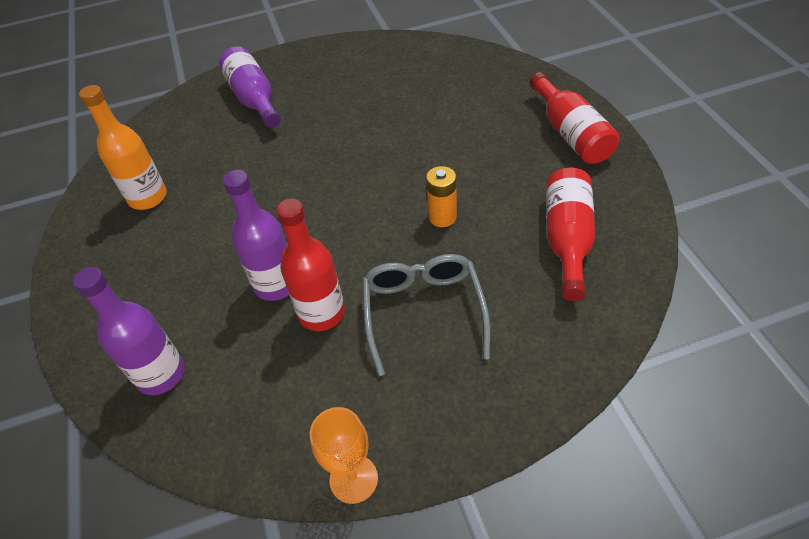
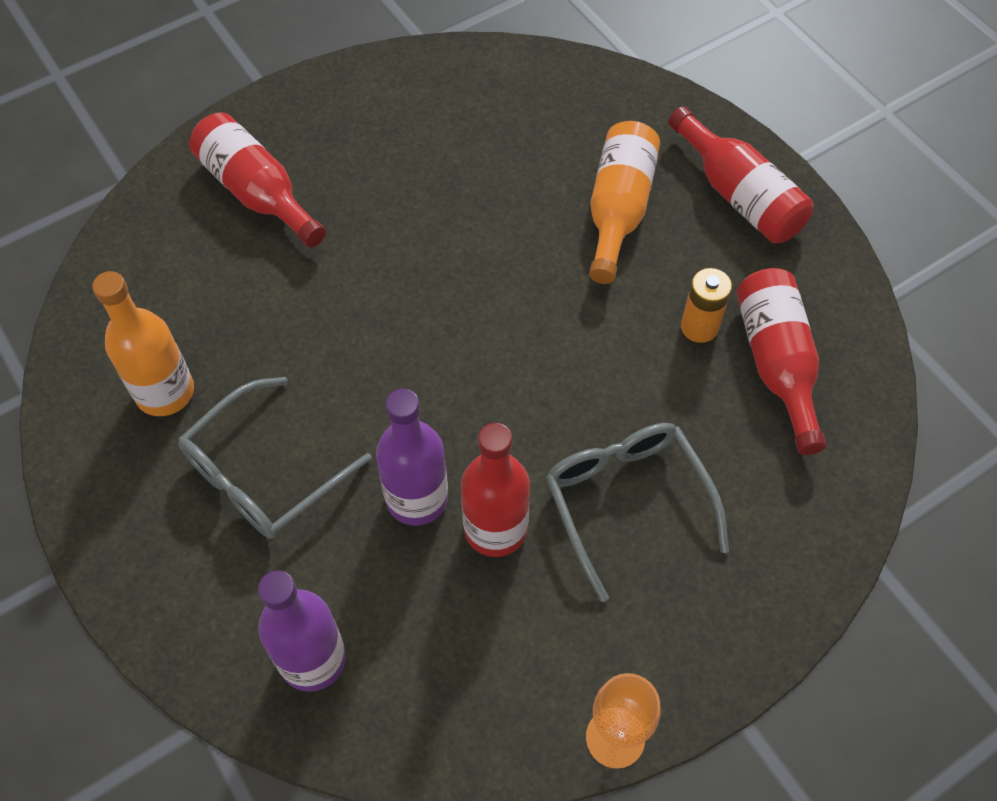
camera: 20 degrees left, 10 degrees up
(184, 253) = (263, 473): none -> grey glasses
(254, 99) = (258, 193): purple bottle -> red bottle
(442, 217) = (607, 356): orange battery -> orange battery (699, 327)
(481, 133) = (618, 210): none -> orange bottle

